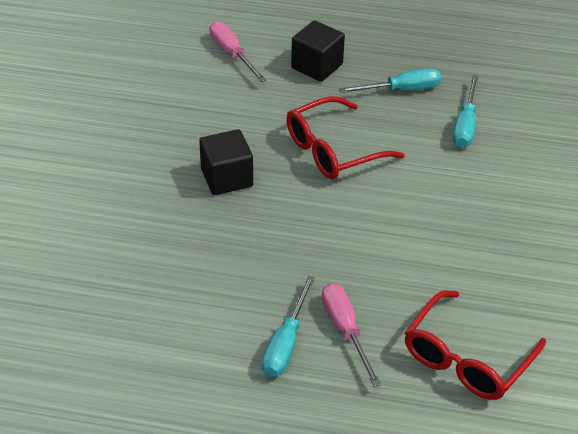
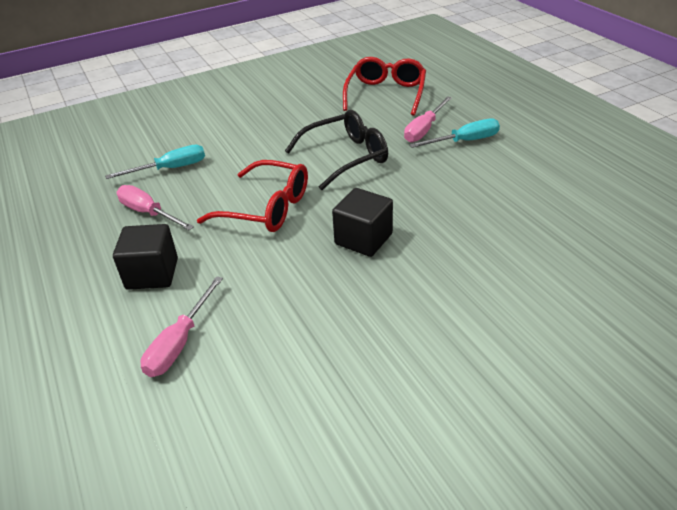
camera: 125 degrees left, 5 degrees down
(359, 239) = (345, 157): none -> black glasses
(402, 90) = (148, 213): turquoise screwdriver -> pink screwdriver
(466, 358) = (386, 94): red glasses -> red glasses turned 75 degrees counterclockwise

